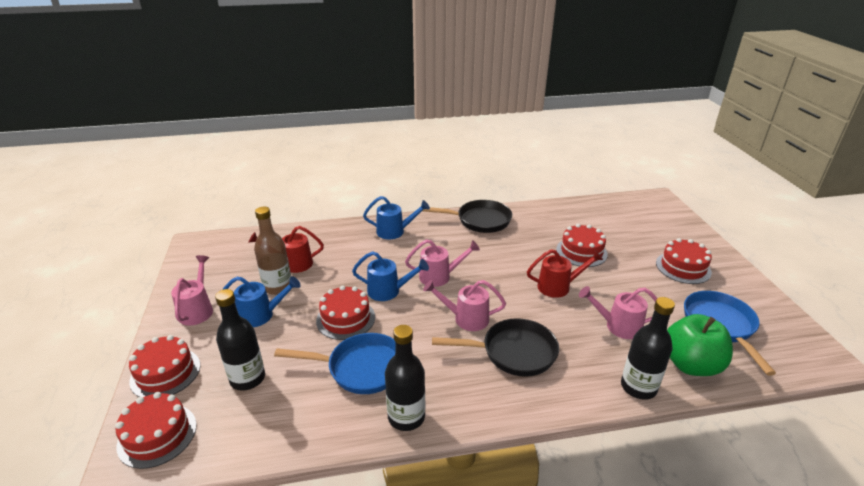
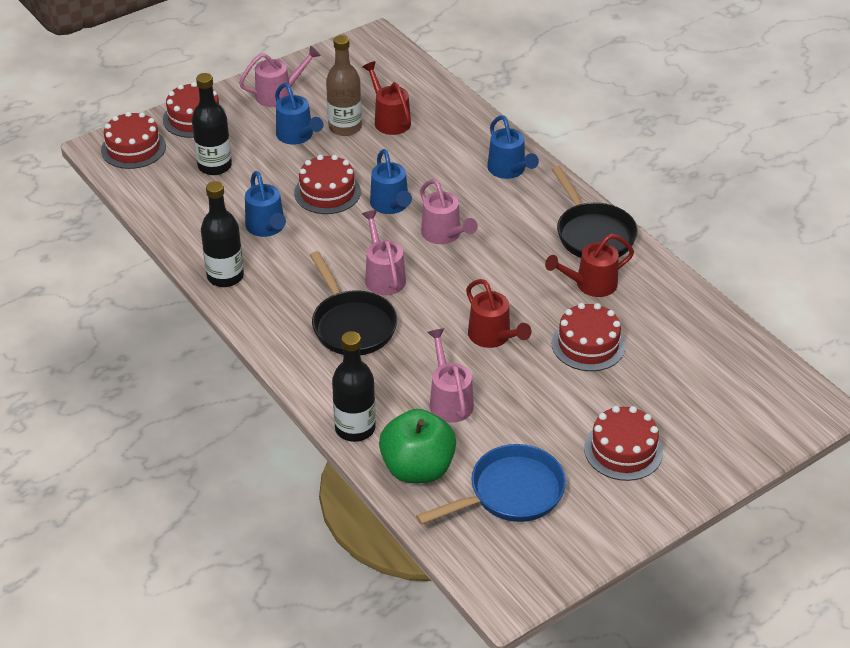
camera: 65 degrees right, 10 degrees up
(361, 368) = (267, 228): blue pan -> blue watering can
(526, 235) = (590, 285): none -> red watering can

